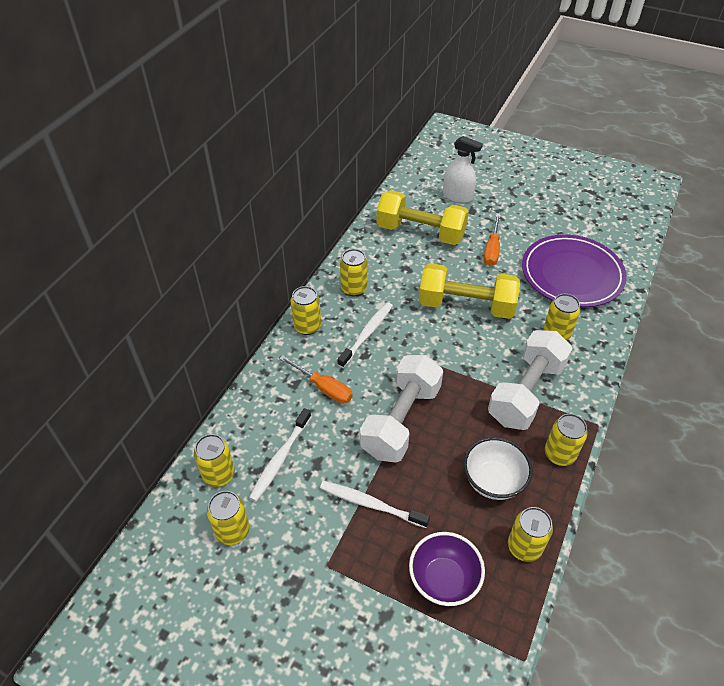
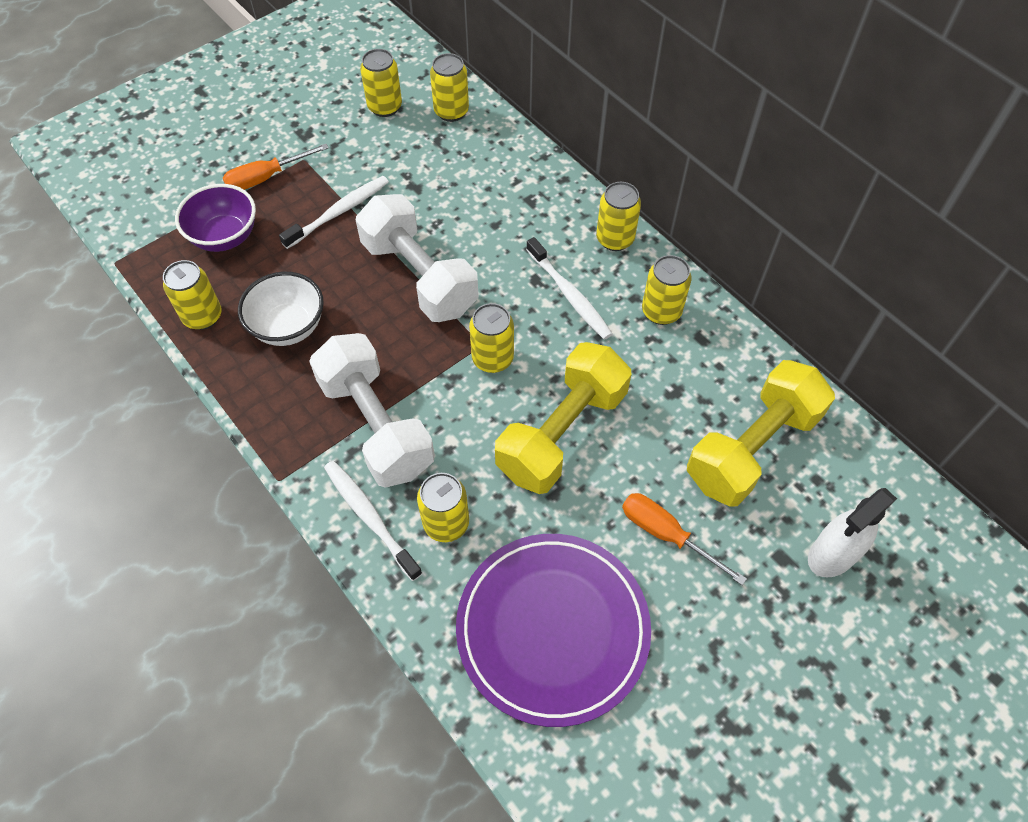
camera: 115 degrees right, 10 degrees up
(280, 459) = (439, 160): white toothbrush -> white toothbrush (370, 517)
(323, 388) = (508, 223): orange screwdriver -> orange screwdriver (266, 178)
(559, 454) = (272, 411): yellow can -> yellow can (492, 359)

